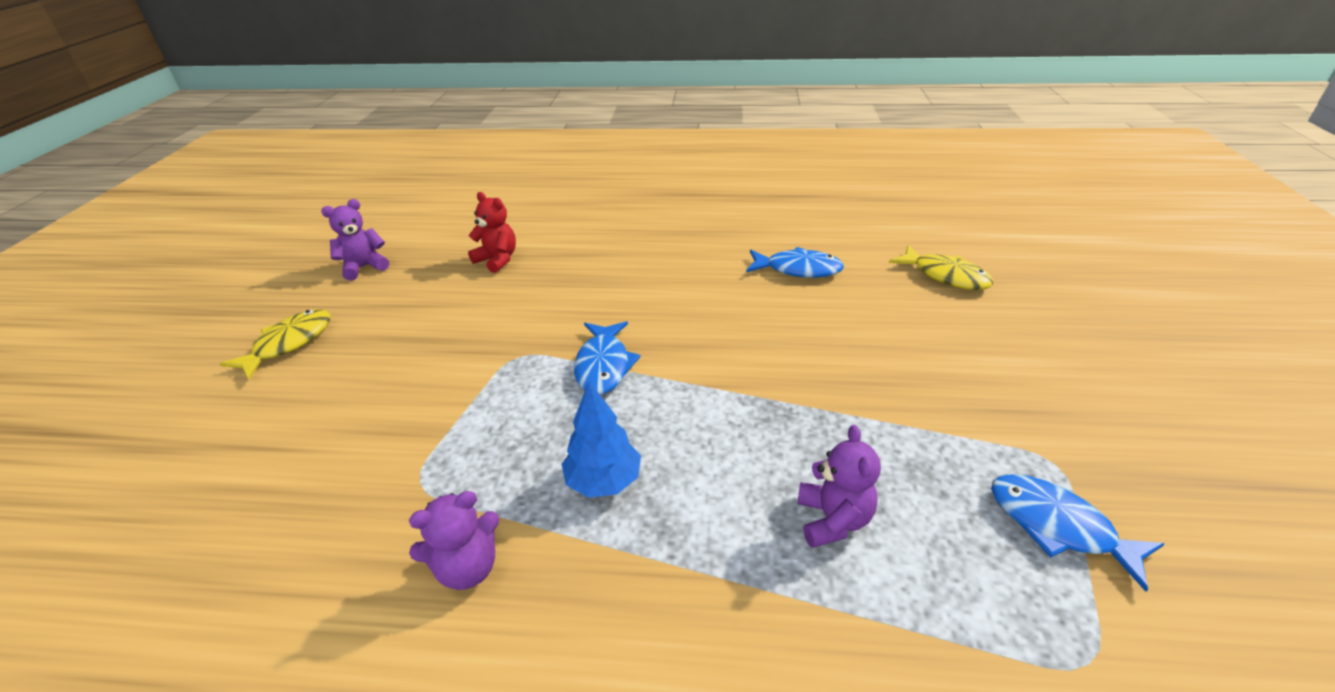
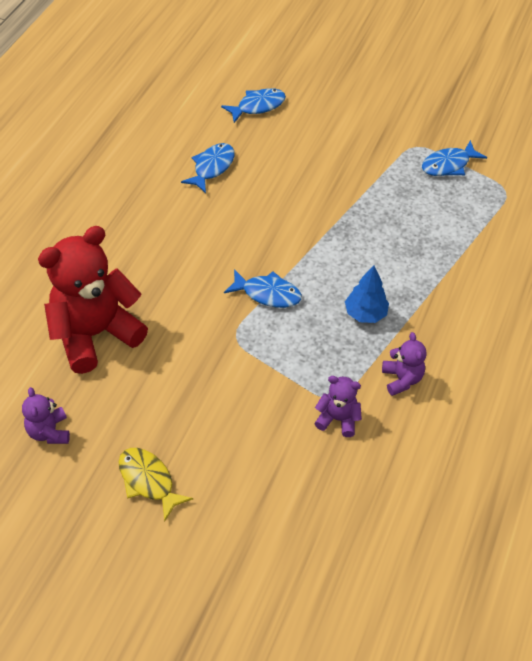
camera: 75 degrees left, 15 degrees up
(497, 260) = (95, 334): red teddy bear -> red teddy bear, size x2.20
(833, 520) = (420, 234): purple teddy bear -> purple teddy bear (337, 419)
(945, 276) = (258, 106): yellow fish -> blue fish

